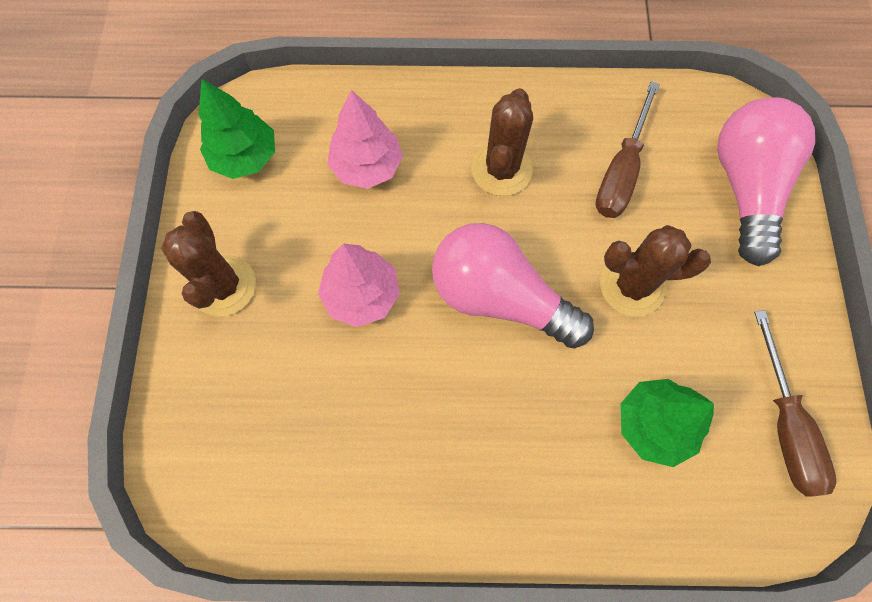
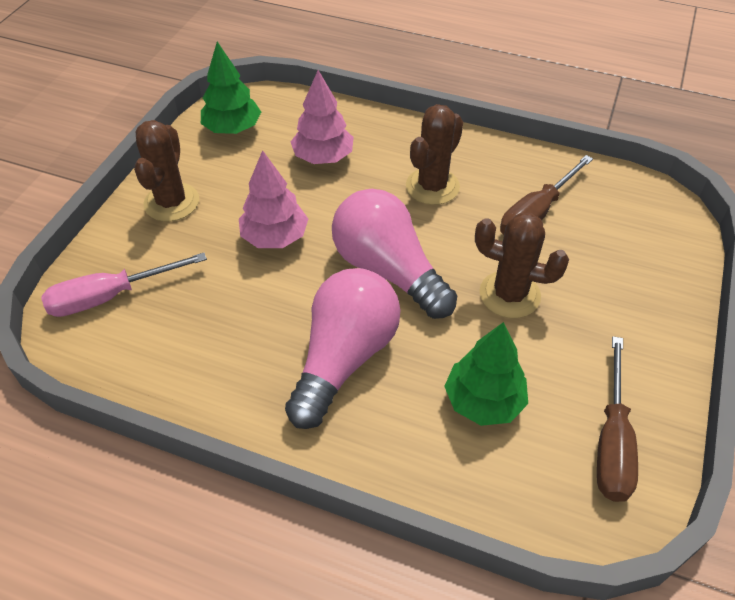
camera: 20 degrees right, 20 degrees down
(216, 437) = (110, 296): none -> pink screwdriver
(745, 187) = (647, 253): pink light bulb -> pink light bulb (344, 358)

